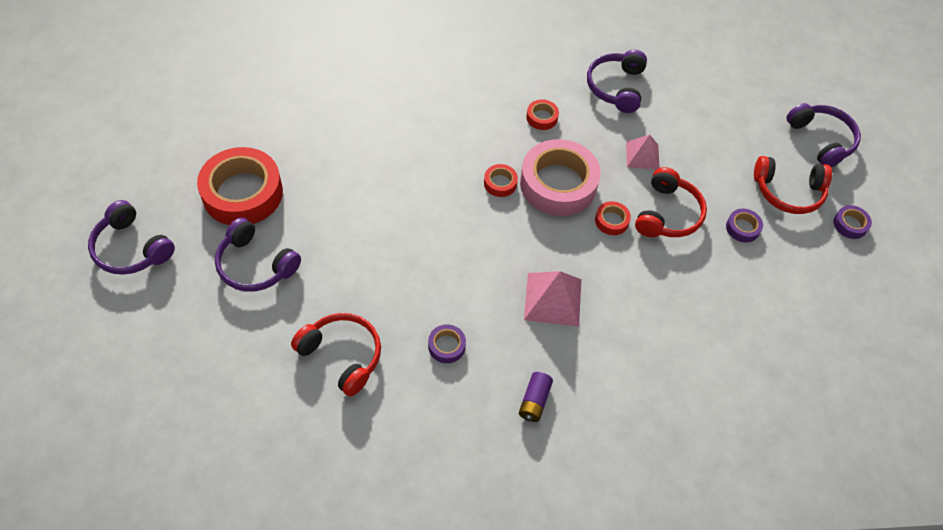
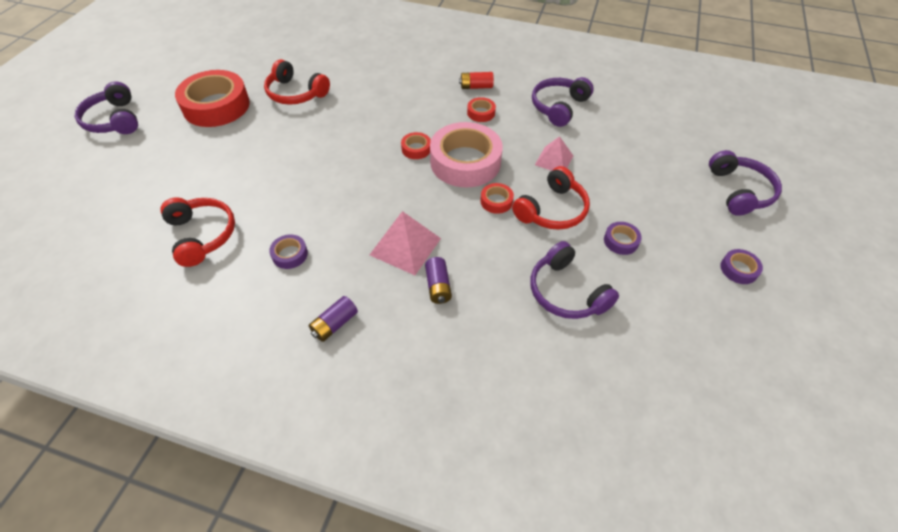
camera: 25 degrees right, 5 degrees down
(255, 265) = (188, 153): purple headphones -> purple headphones (566, 292)
(519, 84) = (476, 87): none -> red battery
(606, 330) = (438, 286): none -> purple battery
(788, 192) = (683, 224): red headphones -> red headphones (296, 93)

